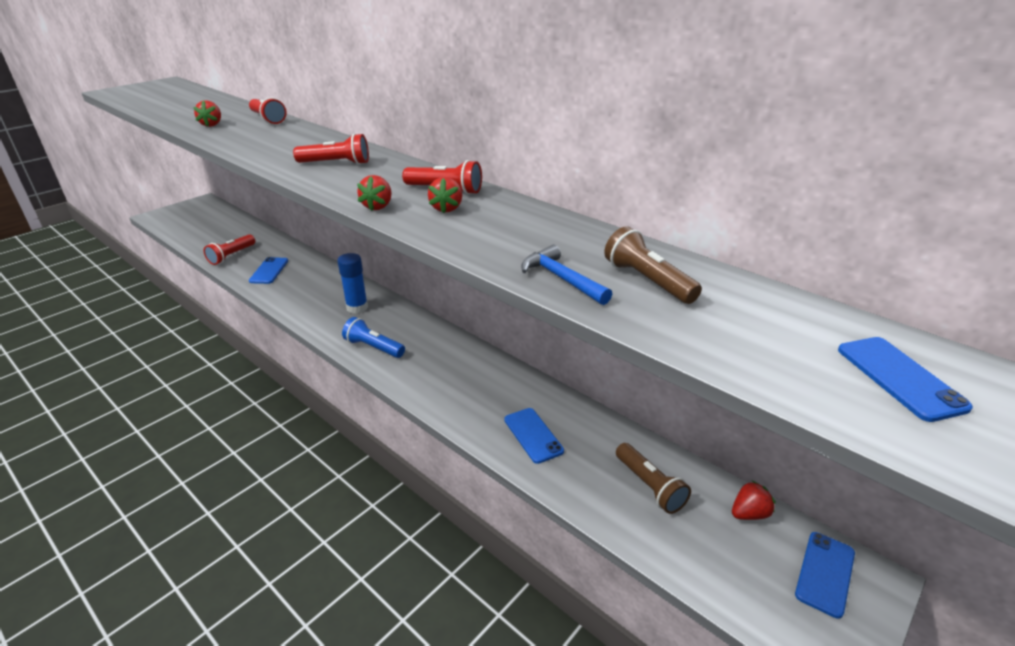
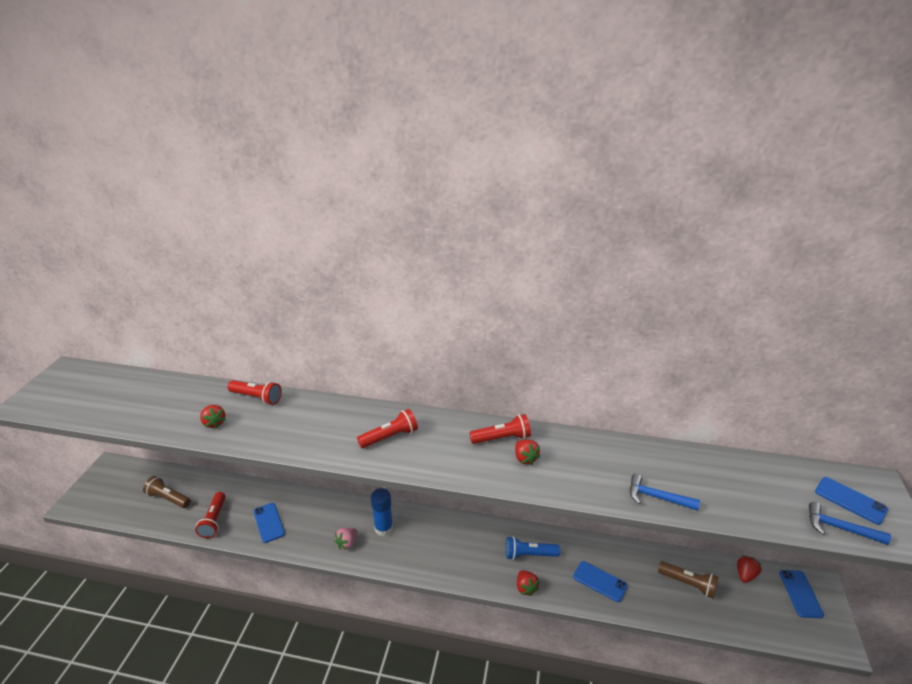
camera: 30 degrees left, 0 degrees up
(313, 307) = (347, 543): none -> pink strawberry
(373, 347) = (433, 560): blue flashlight -> blue flashlight (529, 554)
(378, 206) = (479, 475): red strawberry -> red strawberry (526, 588)
(647, 281) = (697, 478): brown flashlight -> brown flashlight (168, 498)
(831, 397) = (839, 528): none -> blue hammer

